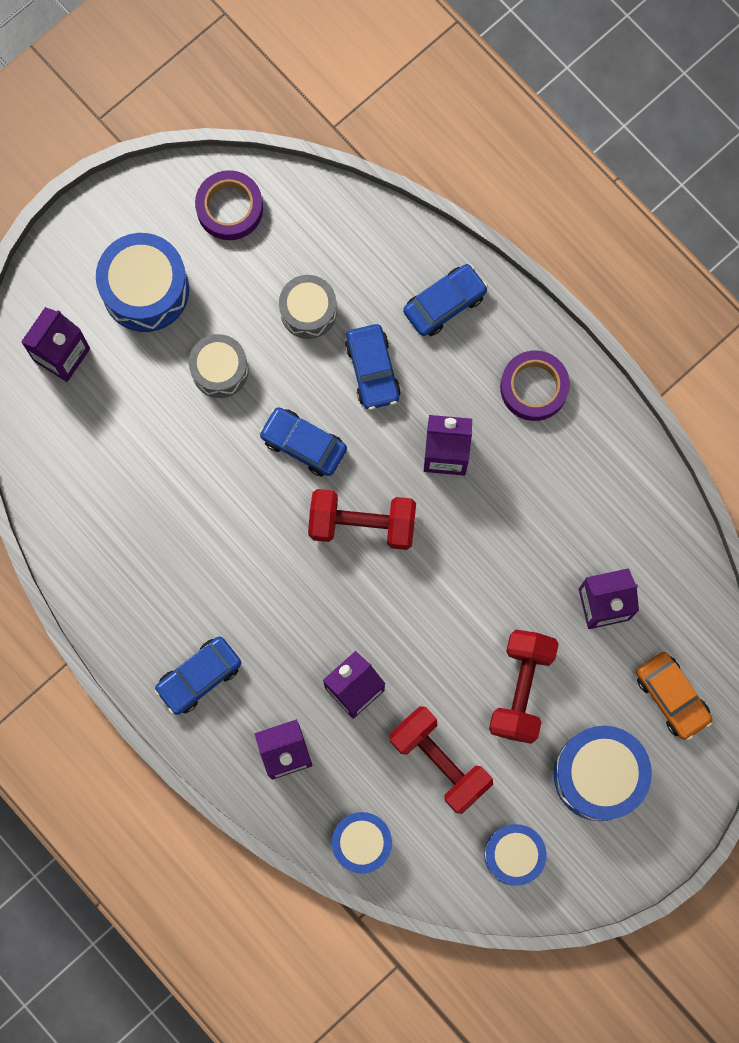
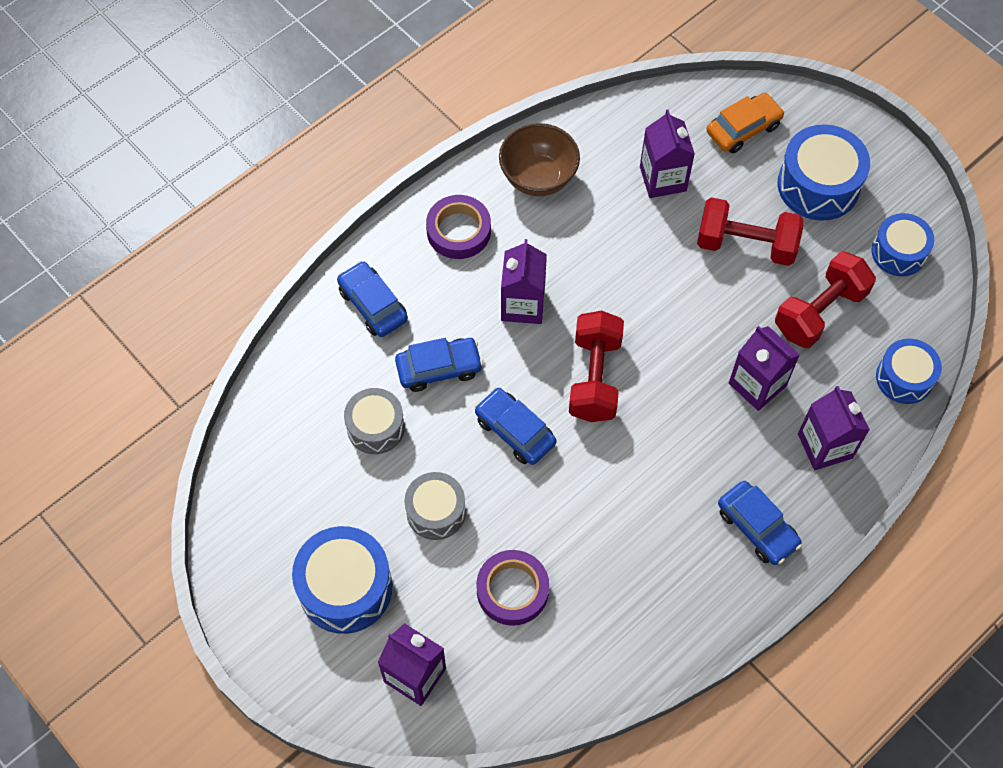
camera: 90 degrees left, 15 degrees down
(229, 208) = (260, 504): purple tape -> purple tape (512, 590)
(303, 444) = (515, 431): blue car -> blue car turned 105 degrees clockwise
(602, 470) = (538, 177): none -> brown bowl

